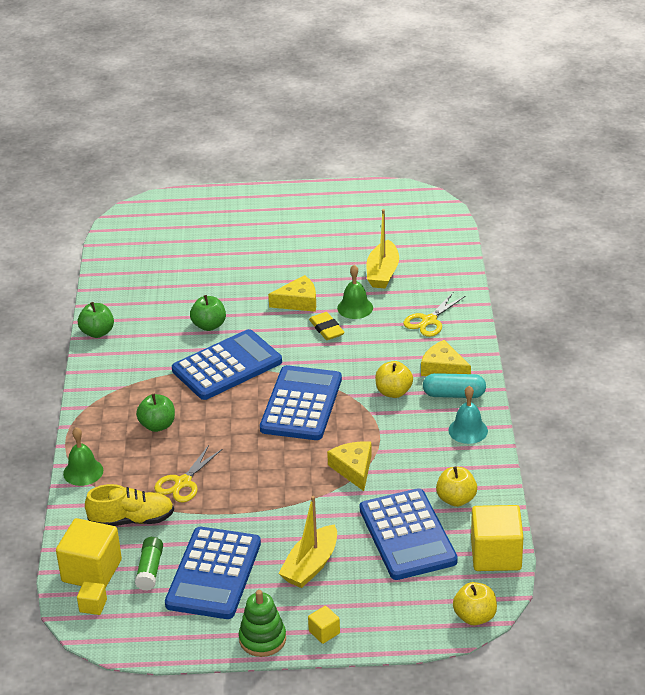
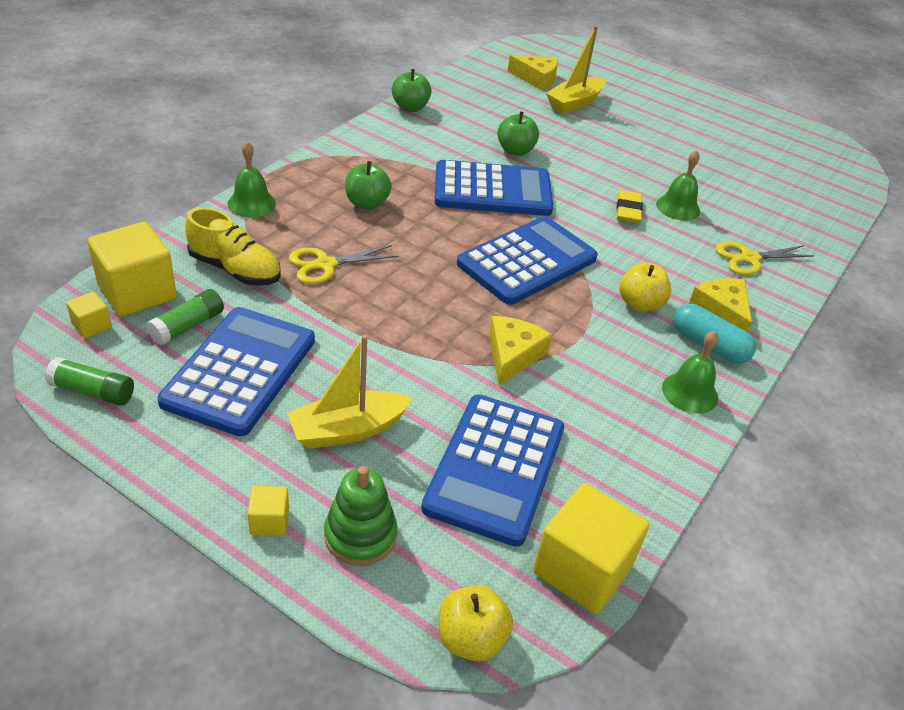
camera: 30 degrees right, 5 degrees up
(146, 637) = (93, 391): none -> green glue stick
(213, 574) = (240, 371): blue calculator -> blue calculator turned 150 degrees clockwise
(262, 639) = (196, 479): green stacking toy -> green stacking toy (360, 535)
(298, 302) = (624, 174): yellow cheese -> yellow cheese (536, 78)
(382, 273) = (739, 193): yellow boat -> yellow boat (574, 103)
(456, 499) = (598, 463): yellow apple -> none
(468, 430) = (690, 392): turquoise bell -> green bell

